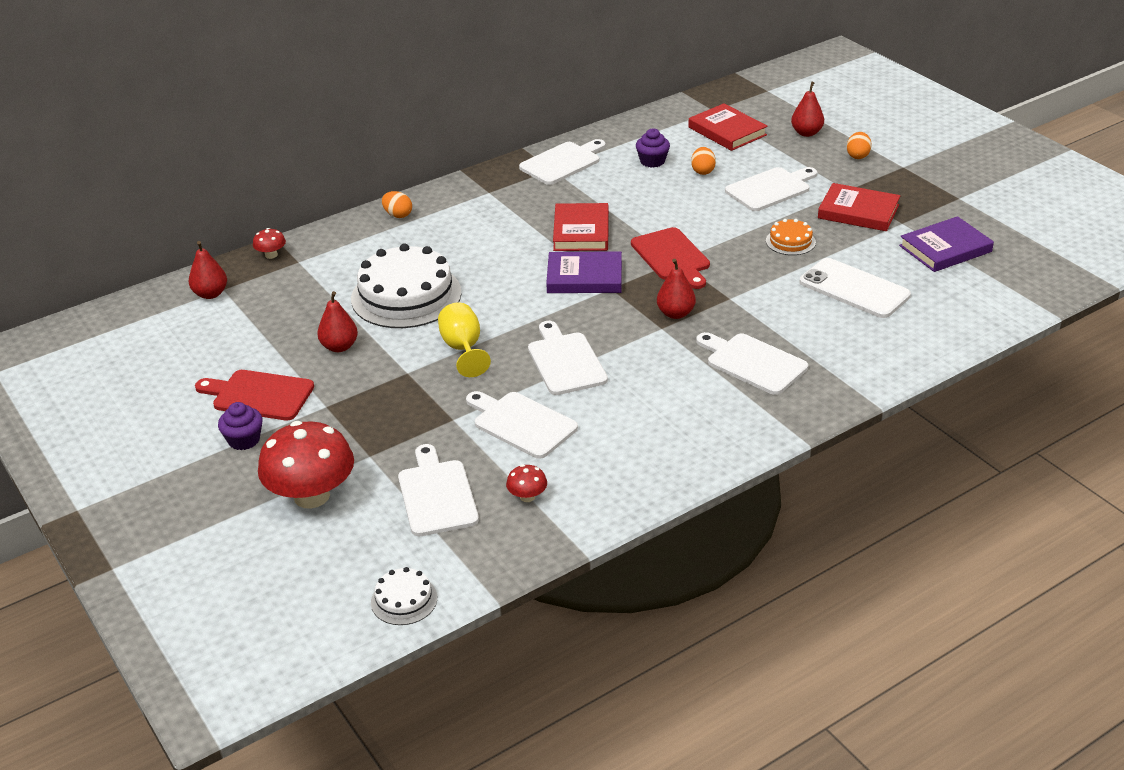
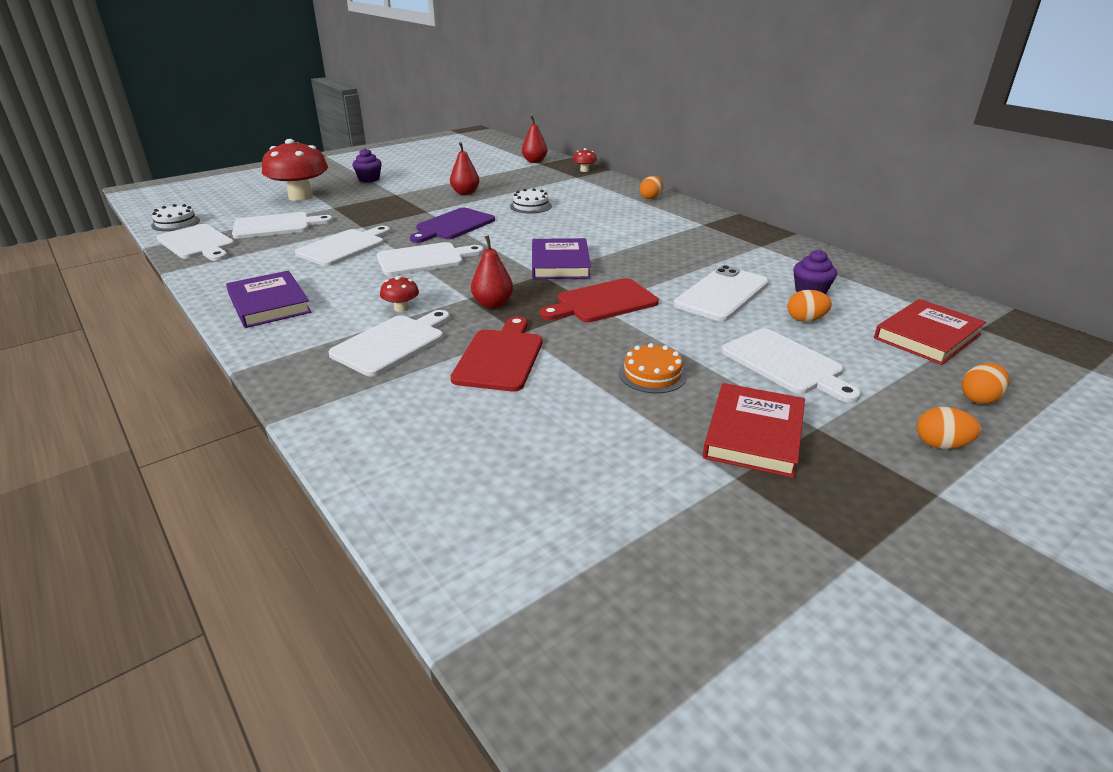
camera: 85 degrees right, 5 degrees down
(259, 395) = (415, 179): red cutting board -> red cutting board (500, 357)
(406, 295) = (530, 206): white cake -> white cake, size x0.47
(463, 349) = (453, 225): yellow goblet -> purple cutting board
(527, 496) = (251, 251): red mushroom -> red mushroom (401, 308)
(562, 162) = (777, 250): white cutting board -> white cutting board (197, 243)
(581, 231) = (643, 260): red book -> none
(806, 133) = (979, 398): red pear -> orange egg
(854, 289) = (538, 418): white phone -> white phone (722, 294)
(945, 249) = (663, 520): purple book -> purple book (269, 304)

